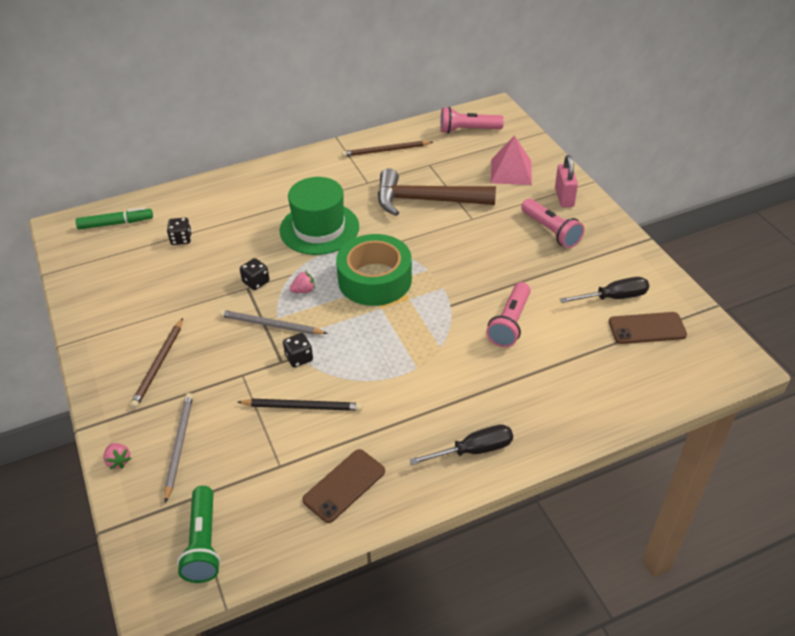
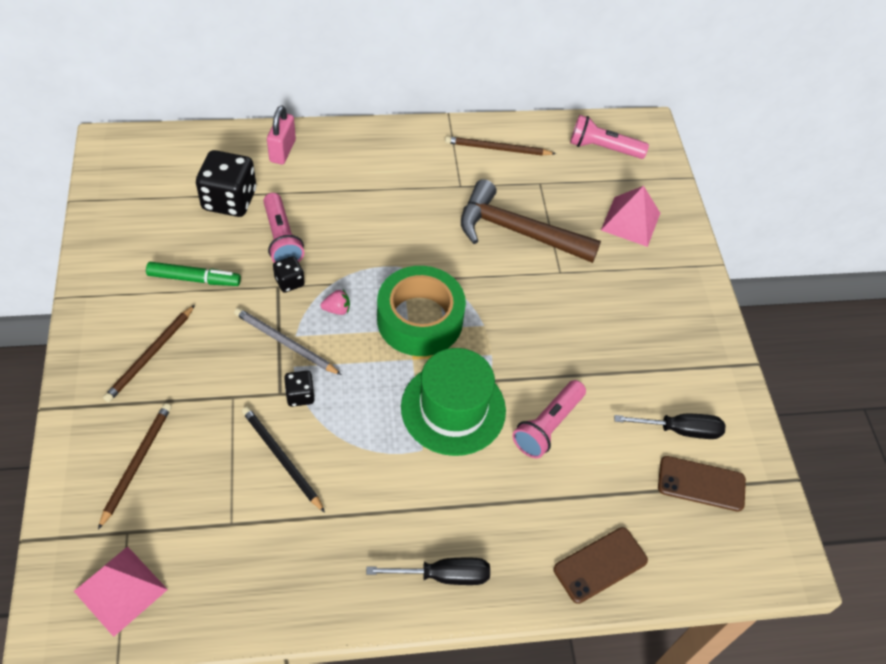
camera: 10 degrees right, 10 degrees up
(116, 223) = (167, 157): green marker -> green marker (194, 279)
(118, 461) = (69, 461): pink strawberry -> none
(179, 445) = (137, 463): grey pencil -> brown pencil
(181, 239) = (229, 200): black dice -> black dice, size x1.98
(203, 543) = (120, 590): green flashlight -> pink pyramid
(302, 407) = (281, 458): black pencil -> black pencil turned 150 degrees counterclockwise
(319, 228) = (384, 232): green hat -> green hat (453, 408)
(344, 485) = (289, 571): brown phone -> brown phone (600, 565)
(551, 231) = (644, 317): pink flashlight -> pink flashlight (281, 239)
(564, 197) = (678, 276): pink padlock -> pink padlock (282, 151)

